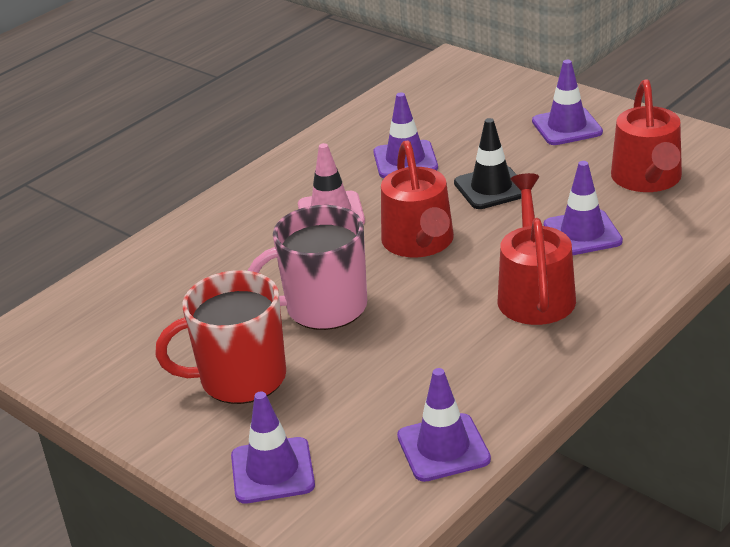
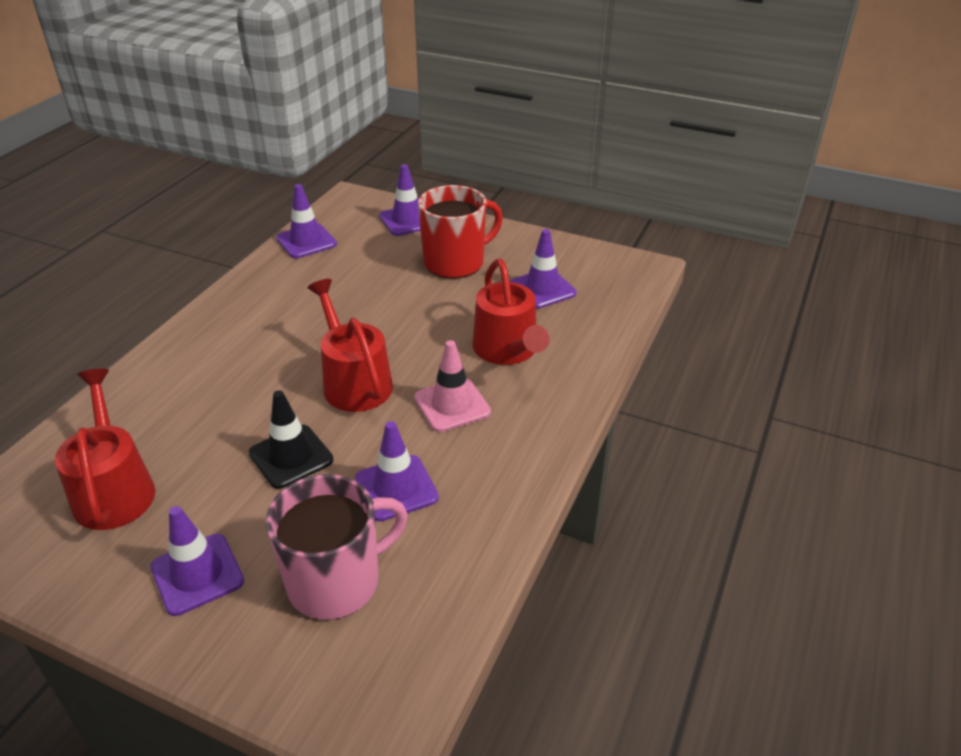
camera: 160 degrees right, 5 degrees up
(324, 307) = (418, 315): pink mug -> pink mug (336, 581)
(535, 293) = (246, 345): red watering can -> red watering can (507, 350)
(582, 233) = (198, 409): purple traffic cone -> purple traffic cone (542, 289)

